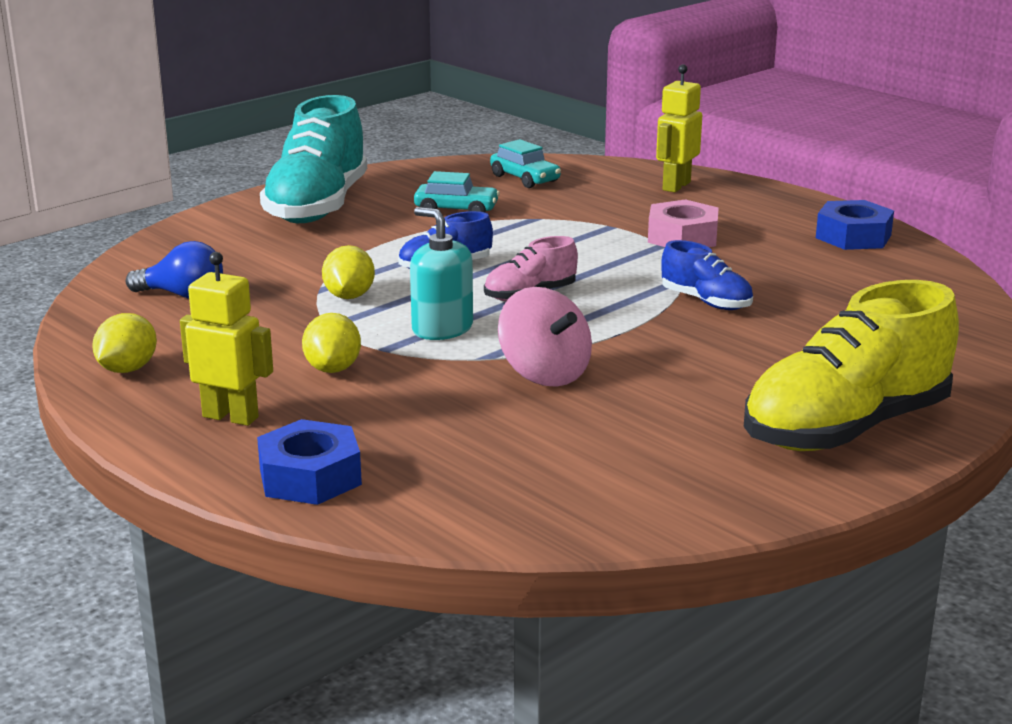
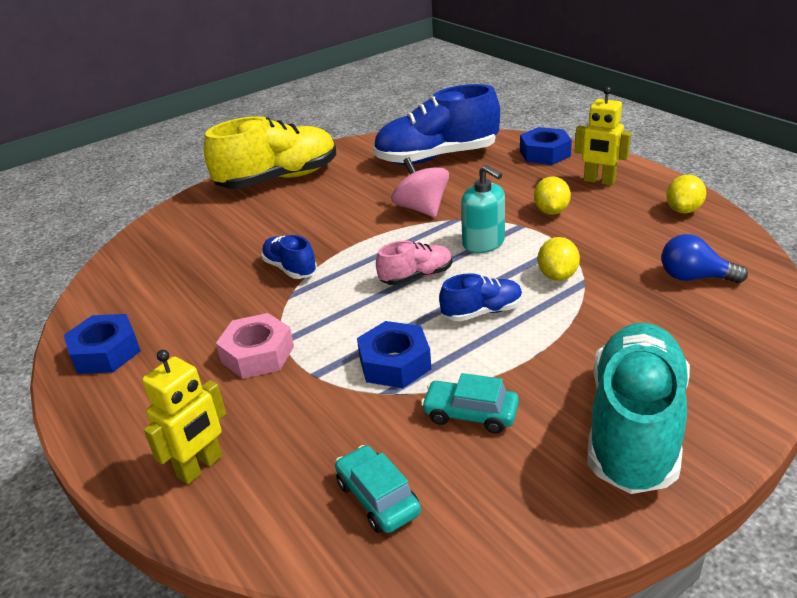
camera: 170 degrees left, 10 degrees up
(534, 234) = (395, 363): none -> blue nut
(539, 472) = (436, 157): none -> blue shoe

